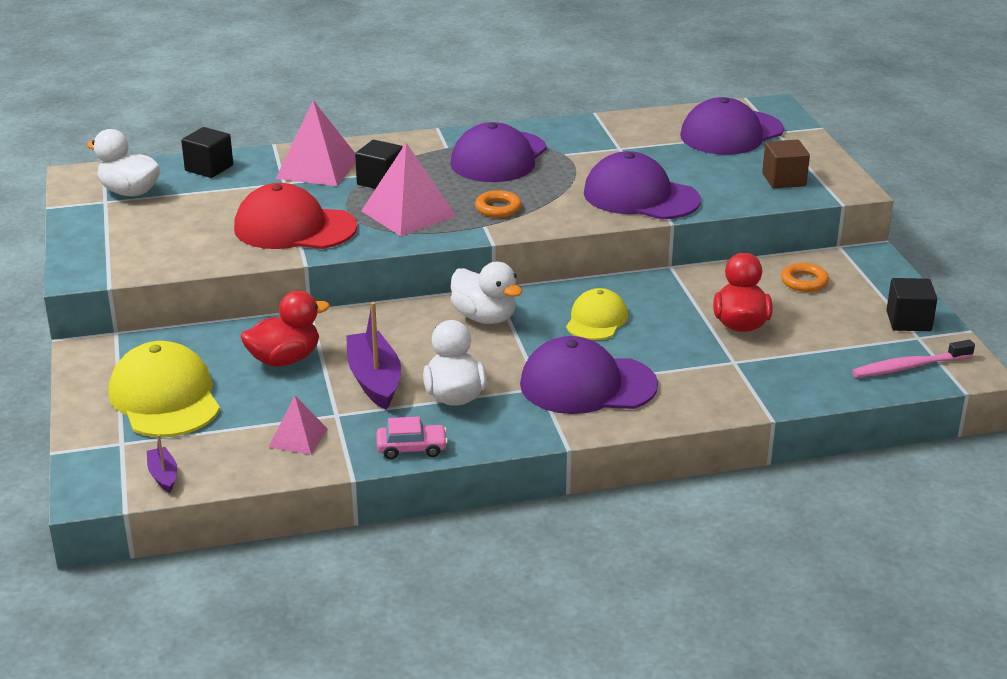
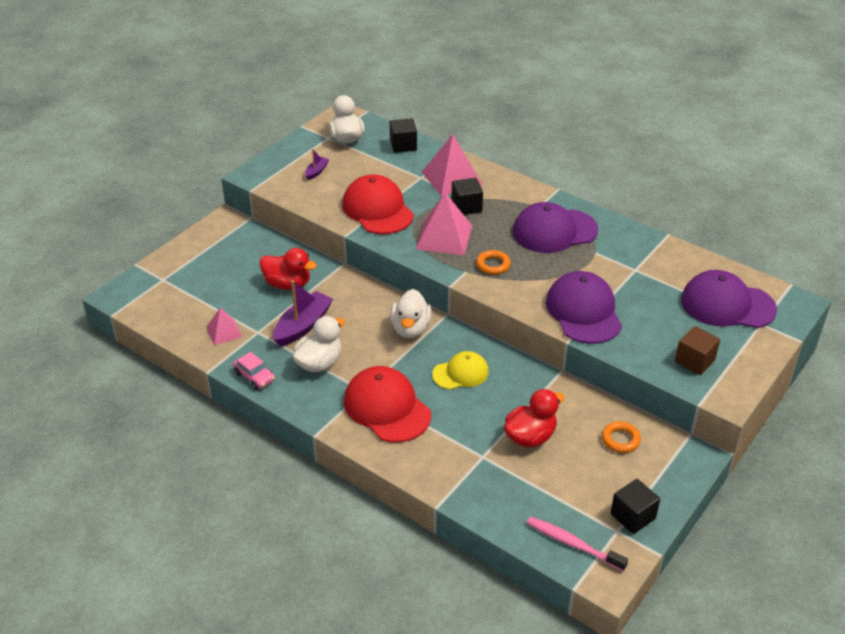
camera: 50 degrees right, 10 degrees up
(163, 475) = (150, 309): purple boat -> purple boat (316, 171)
(165, 398) = (212, 268): yellow cap -> none
(587, 385) = (387, 408): purple cap -> red cap

